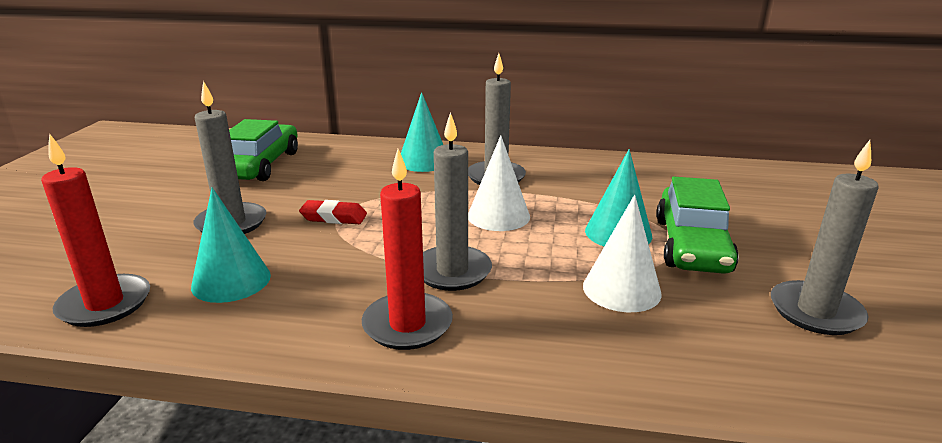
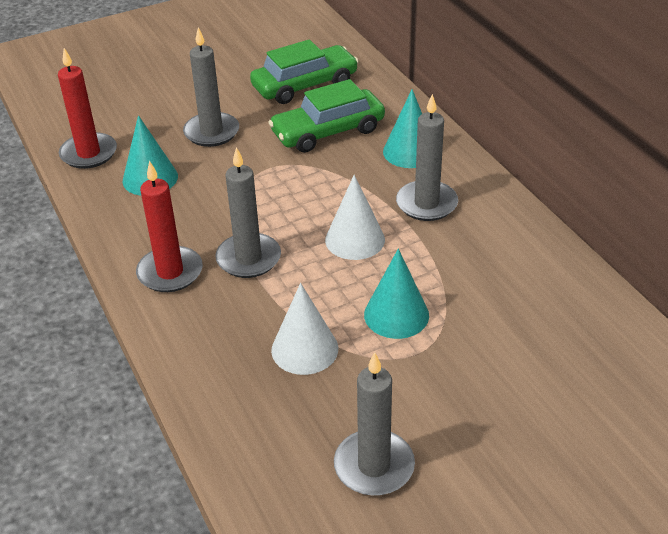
camera: 55 degrees right, 15 degrees up
(334, 217) = (265, 166): red eraser -> none
(691, 245) = (420, 364): green car -> green car (328, 131)

